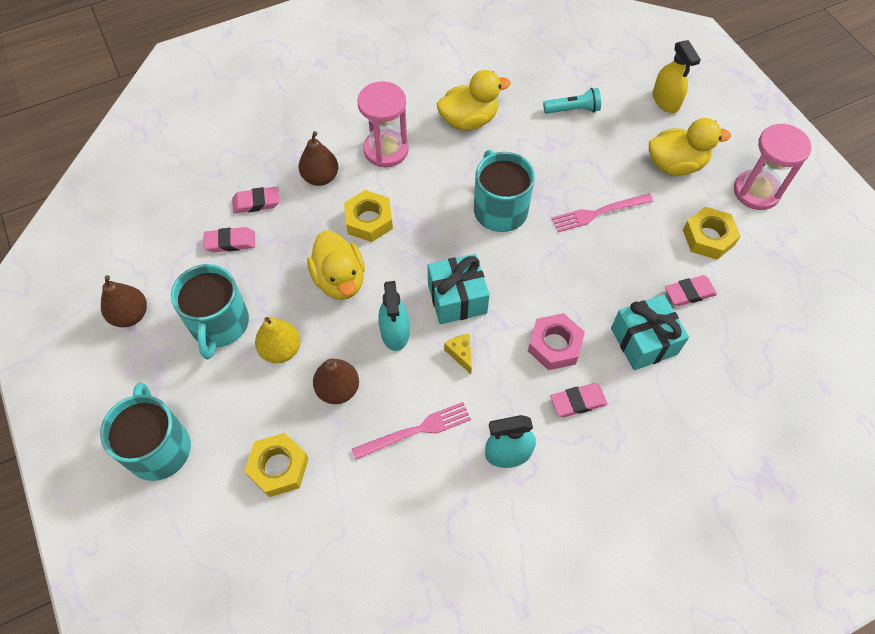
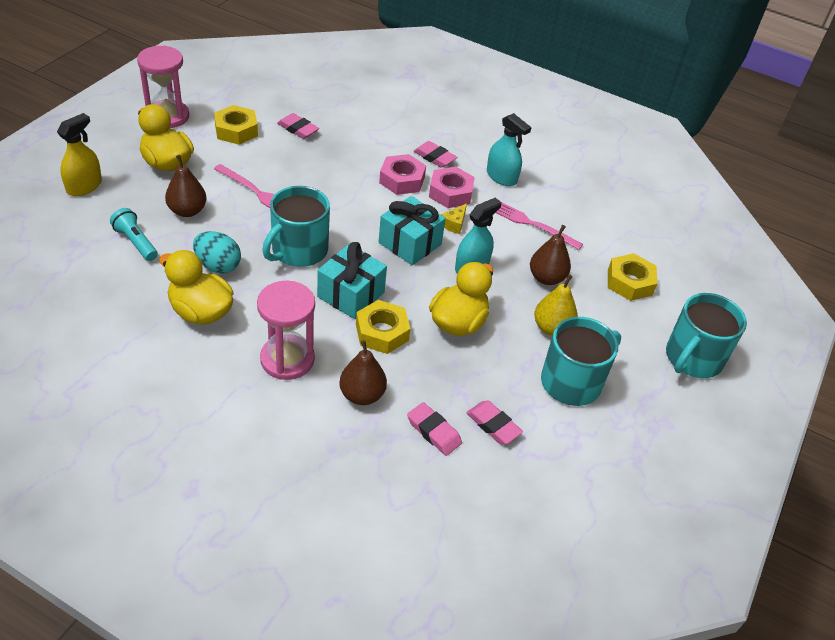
camera: 130 degrees left, 15 degrees down
(130, 315) = (629, 455): brown pear -> brown pear (187, 211)
(509, 380) = (450, 193): none -> pink nut
(514, 149) = (218, 265): none -> turquoise egg
(644, 341) = (359, 140): turquoise gift -> turquoise gift (351, 294)

